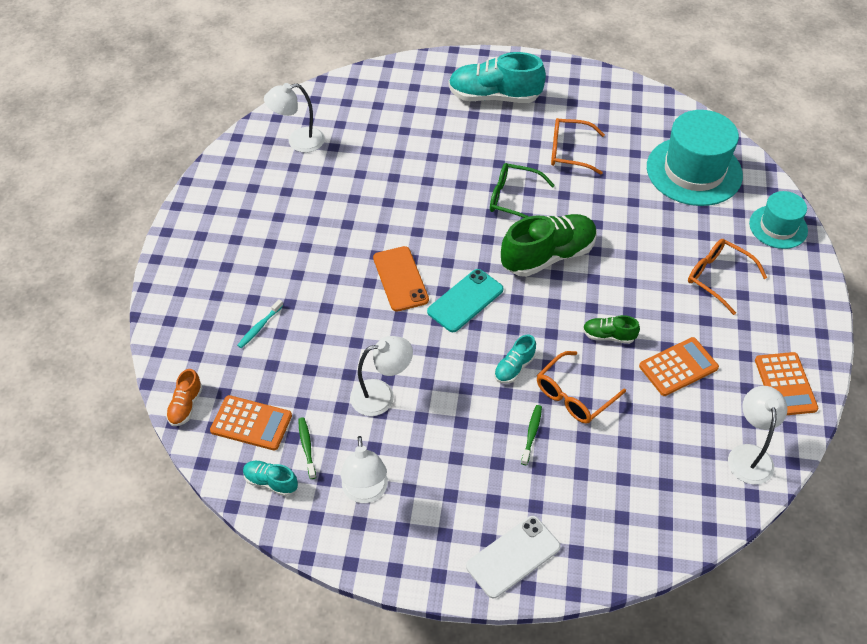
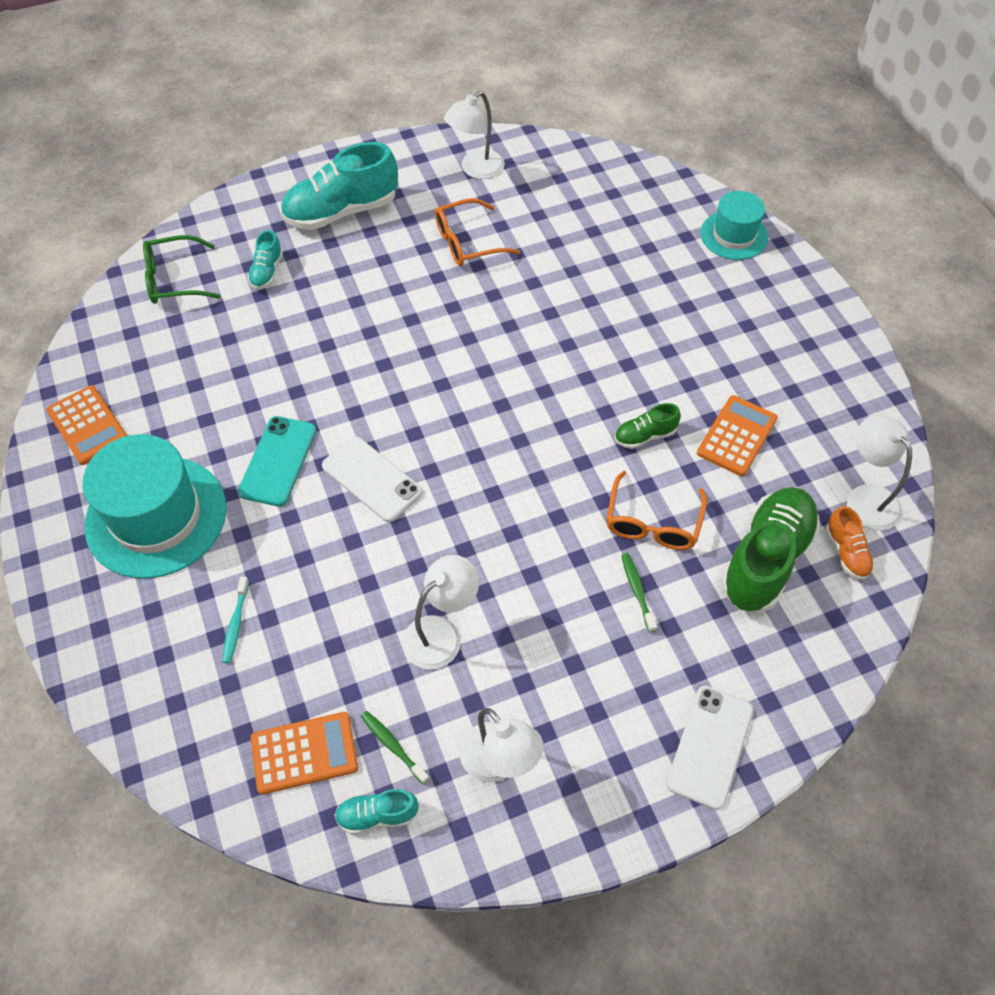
camera: 30 degrees left, 5 degrees up
(186, 406) = (204, 776): orange shoe -> orange shoe (846, 552)
(298, 141) = (134, 364): white lamp -> white lamp (475, 169)
(400, 279) = (372, 479): orange phone -> white phone
(465, 300) = (464, 470): turquoise phone -> turquoise phone (278, 461)
(513, 199) = (441, 324): green glasses -> green glasses (174, 279)
(514, 367) = (568, 522): turquoise shoe -> turquoise shoe (267, 272)
(548, 256) = (522, 374): green shoe -> green shoe (766, 559)
(694, 171) = (612, 209): turquoise hat -> turquoise hat (156, 516)
(718, 278) = (712, 317): orange glasses -> none
(785, 384) = (849, 403): orange calculator -> orange calculator (87, 425)

